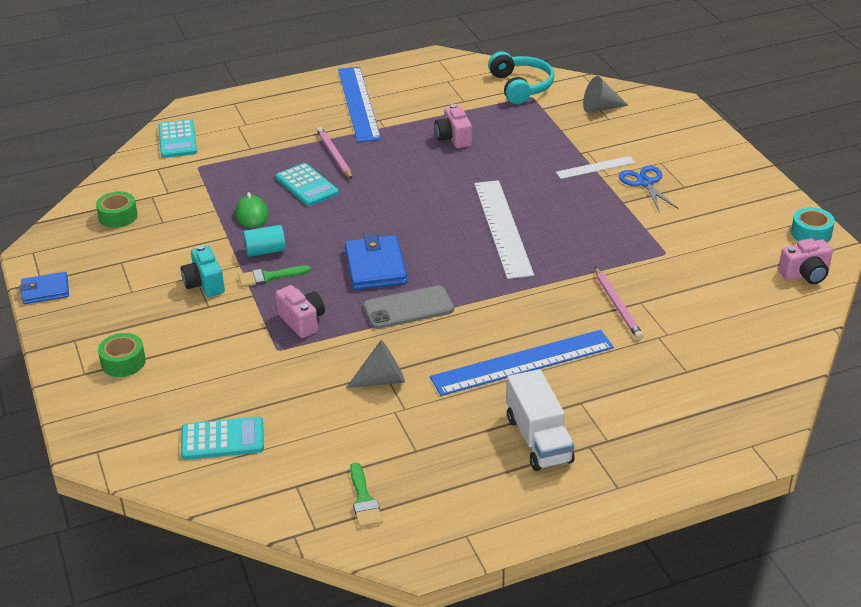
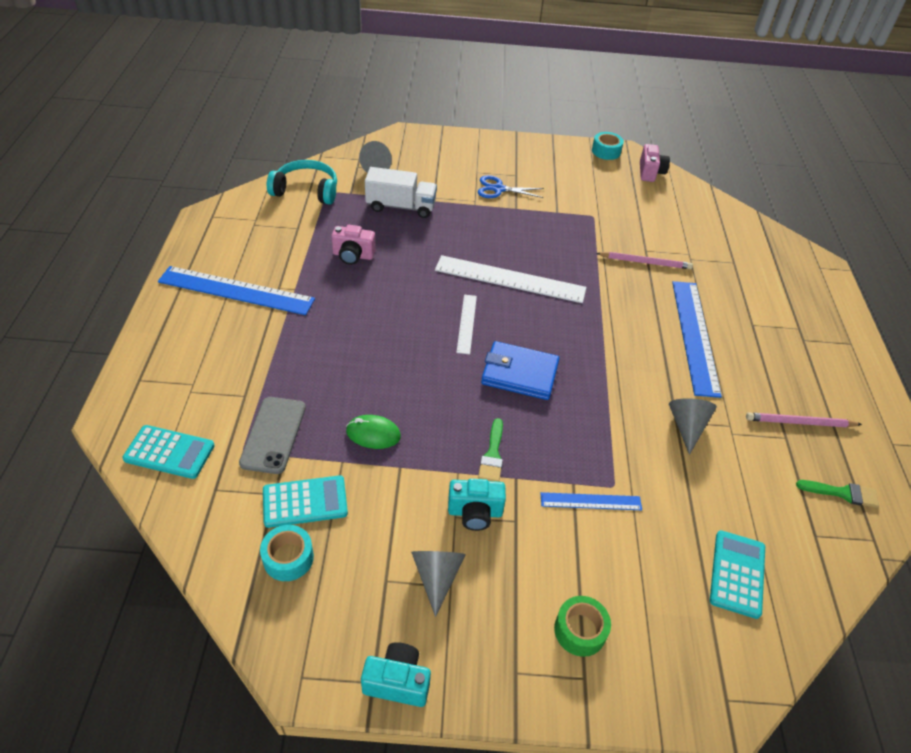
camera: 70 degrees left, 10 degrees up
(45, 290) = (397, 682): blue wallet -> turquoise camera
(118, 216) = (288, 558): green tape -> turquoise tape
(136, 283) = (437, 577): none -> grey cone
(252, 340) = (591, 501): none -> blue ruler
(265, 251) = (446, 444): turquoise cylinder -> none
(302, 321) = (578, 453): pink camera -> none
(307, 185) = (353, 375): turquoise calculator -> turquoise calculator (305, 502)
(334, 155) = (314, 338): pink pencil -> pink pencil (800, 422)
(408, 308) = (592, 374): grey phone -> grey phone (273, 435)
(539, 439) = (790, 362): white truck -> white truck (401, 207)
(595, 167) = (460, 202): white ruler -> white ruler (467, 323)

